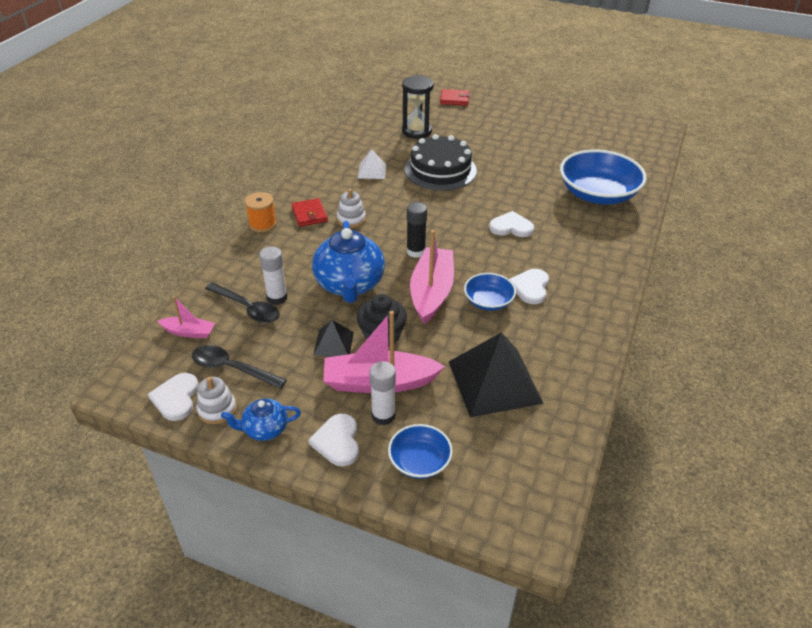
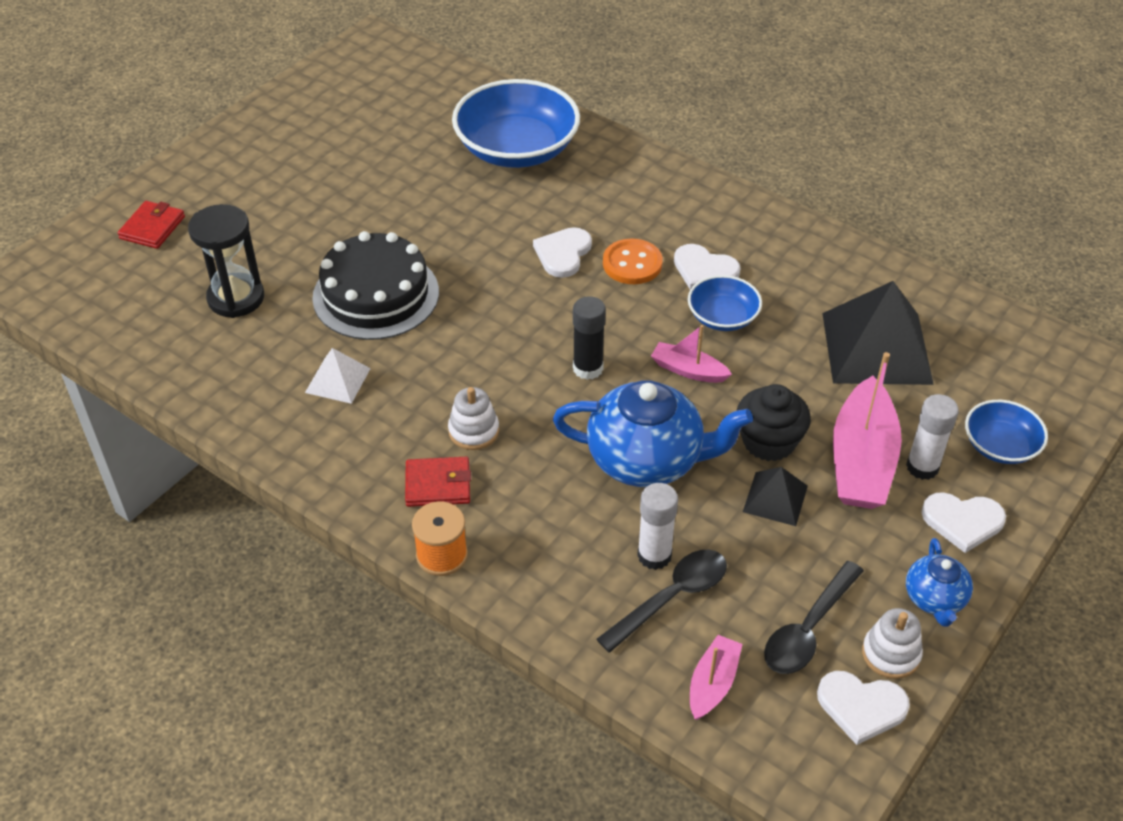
camera: 75 degrees left, 5 degrees up
(431, 292) = (688, 370): pink boat -> pink boat, size x0.52
(518, 255) = (632, 264): none -> orange button

